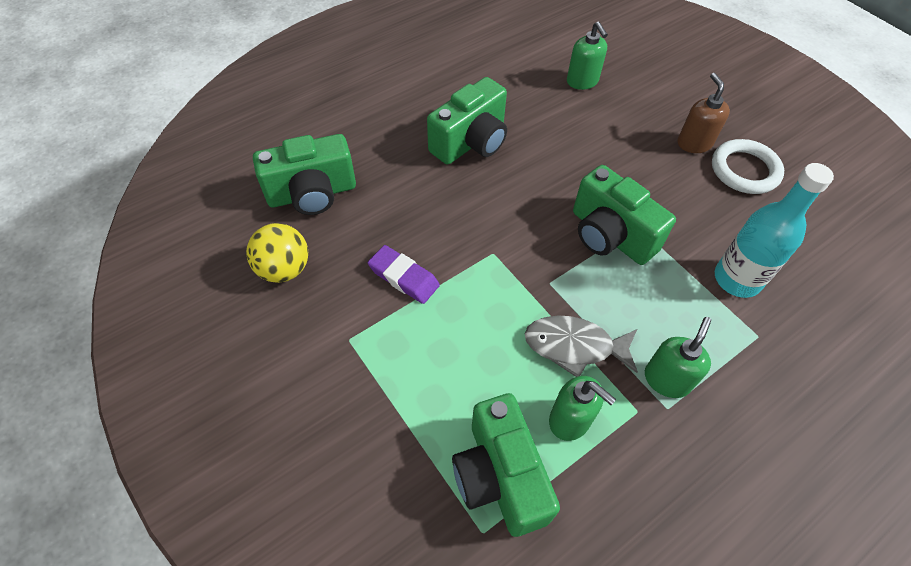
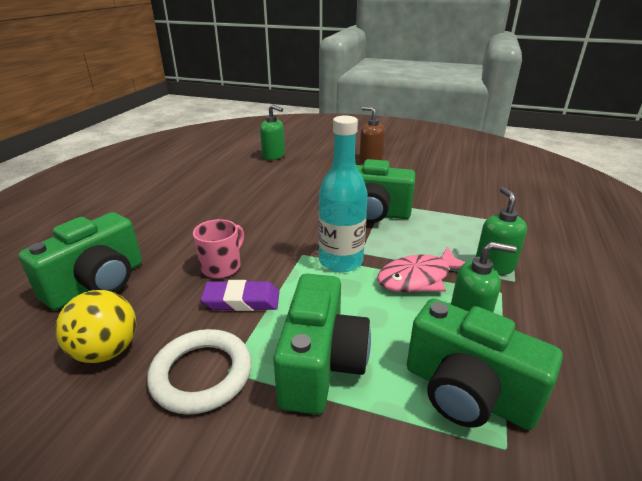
camera: 35 degrees left, 25 degrees down
(414, 228) = (222, 266): none -> pink mug
(471, 142) = (223, 205): green camera -> green camera (321, 364)
(574, 346) = (418, 278): grey fish -> pink fish
(737, 279) = (466, 203): turquoise bottle -> turquoise bottle (341, 261)
(744, 170) = (410, 161): white ring -> white ring (201, 374)

